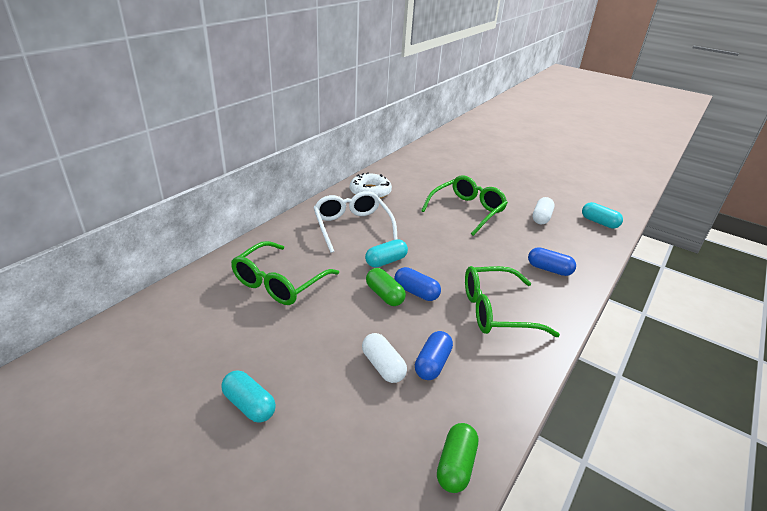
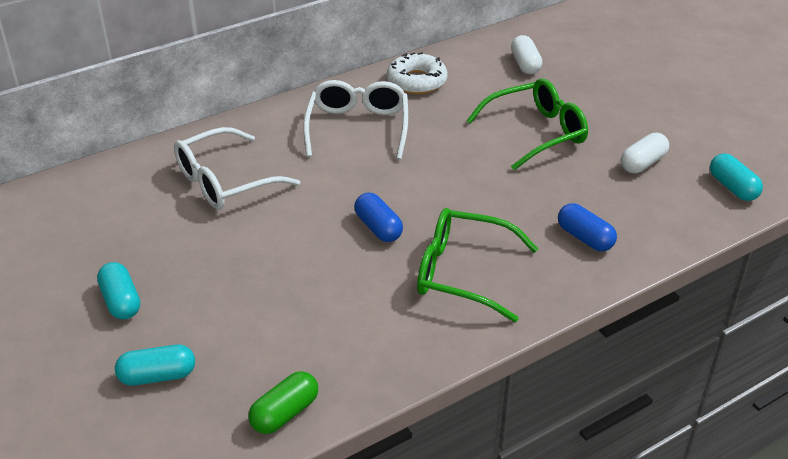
camera: 25 degrees right, 5 degrees up
(279, 283) = (225, 181): green glasses -> white glasses
(383, 366) = (278, 300): white capsule -> white capsule (525, 64)
(384, 295) = (337, 223): green capsule -> none
(386, 261) = (369, 181): turquoise capsule -> turquoise capsule (157, 376)
(432, 364) = (336, 312): blue capsule -> none

